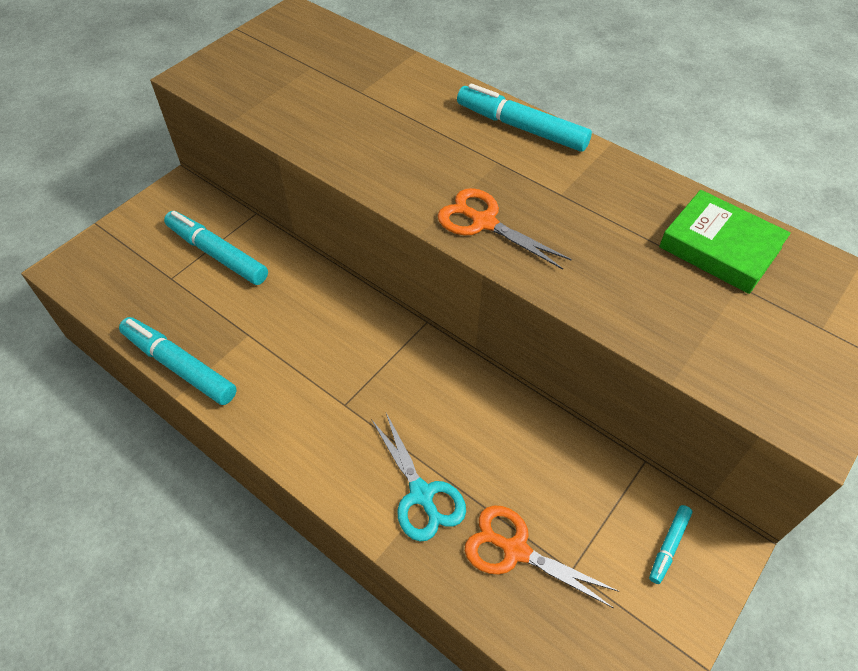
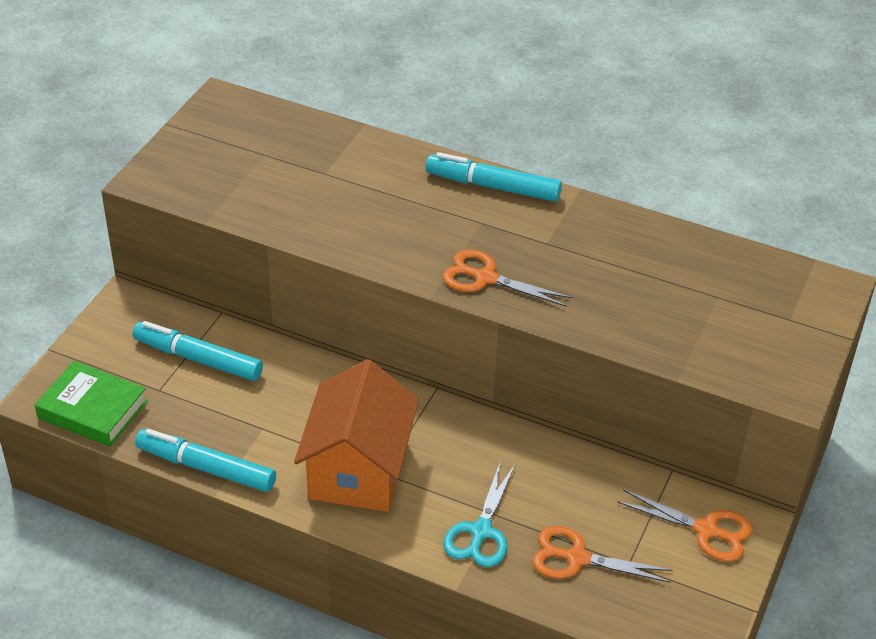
camera: 15 degrees left, 10 degrees down
(321, 396) = (358, 469): none -> orange house
(421, 494) = (481, 532): turquoise scissors -> turquoise scissors turned 60 degrees clockwise
(668, 546) = (706, 530): turquoise marker -> orange scissors
(720, 247) = (696, 268): green book -> green book (93, 409)

